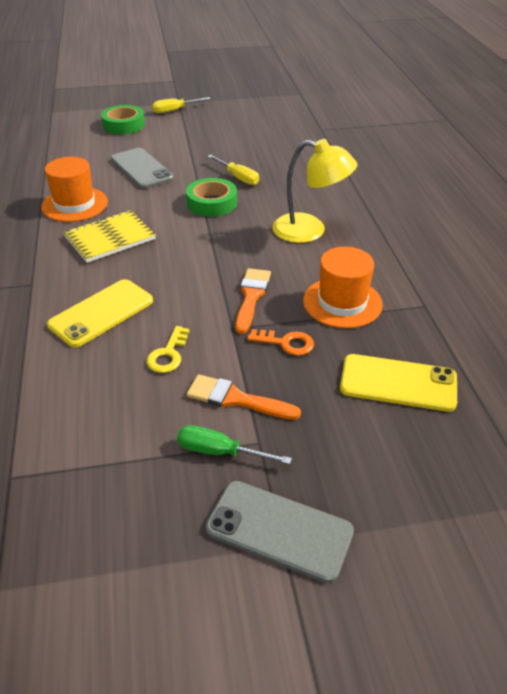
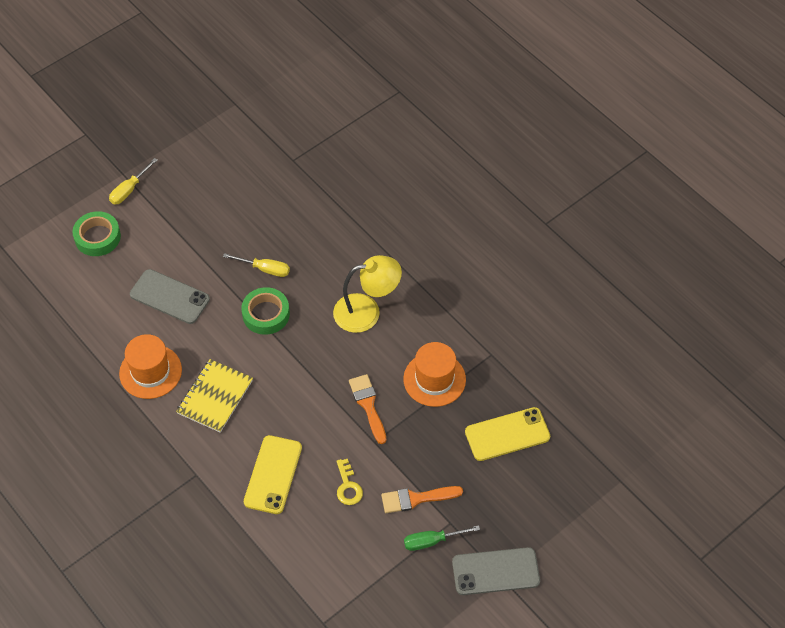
camera: 30 degrees left, 15 degrees up
(286, 343) = (419, 436): orange key -> none

